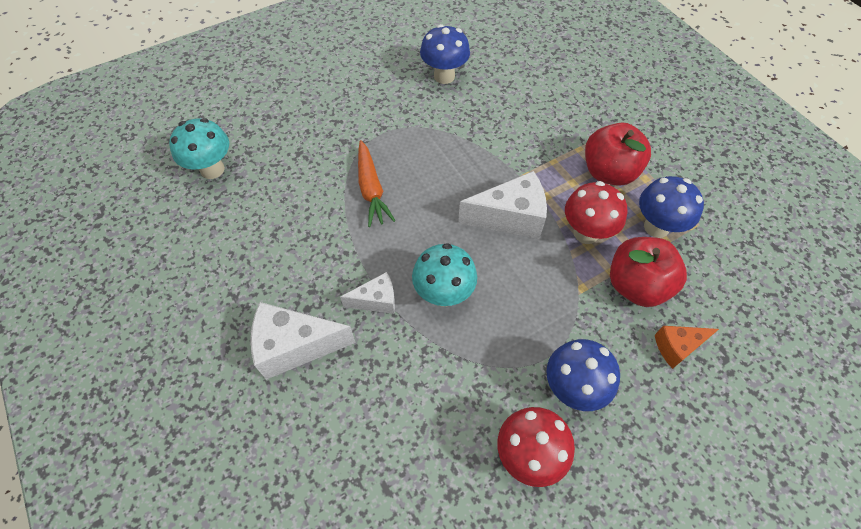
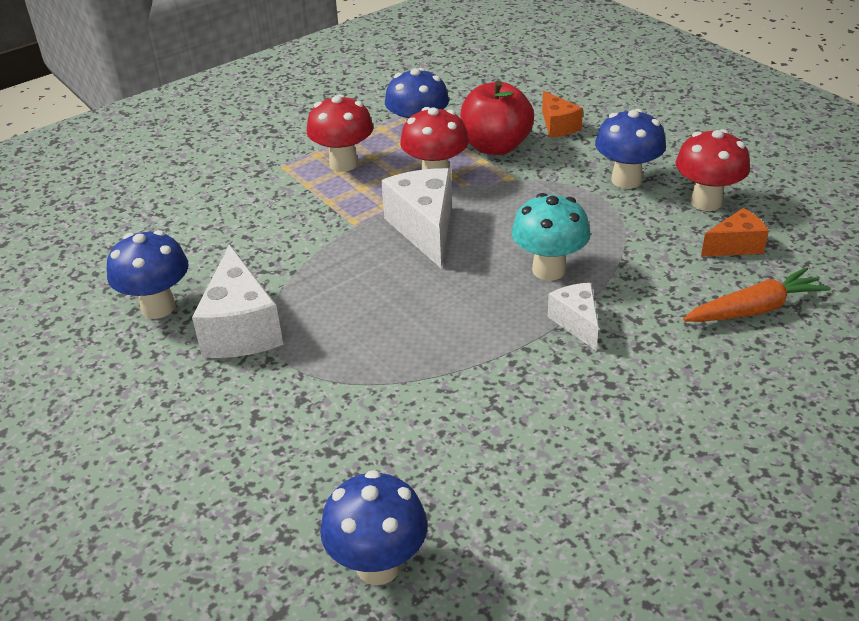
camera: 95 degrees left, 20 degrees down
(212, 169) = (378, 565): turquoise mushroom -> blue mushroom
(295, 347) = (669, 384): white cheese -> white cheese (241, 329)
(371, 189) = (397, 353): orange carrot -> orange carrot (755, 309)
(452, 458) = (735, 246): none -> orange cheese
(608, 172) = (343, 164): red apple -> red mushroom

